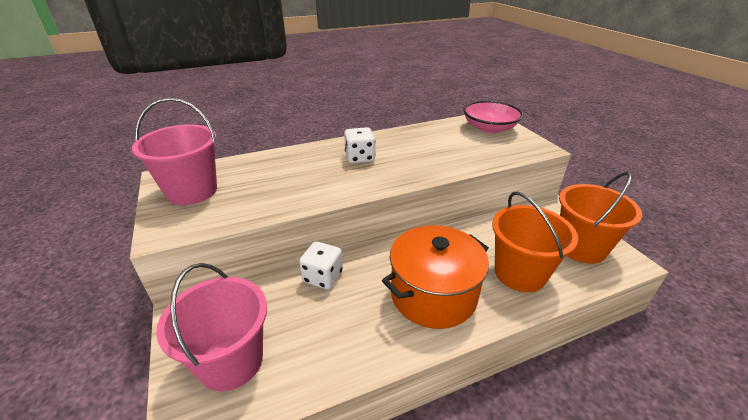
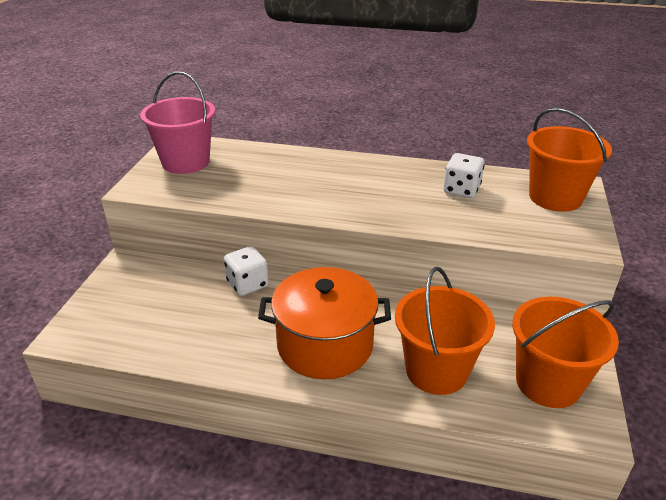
camera: 35 degrees right, 0 degrees up
(231, 361) = (125, 312): pink bucket -> none
(360, 158) = (358, 181): white dice -> white dice (461, 190)
(489, 128) = (555, 197): pink bowl -> orange bucket

